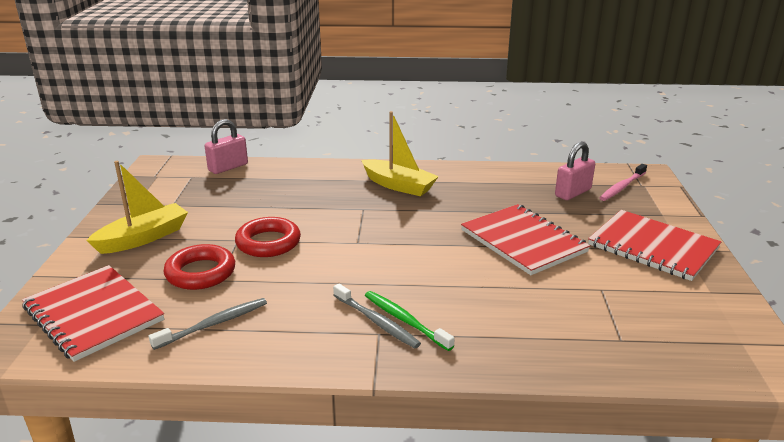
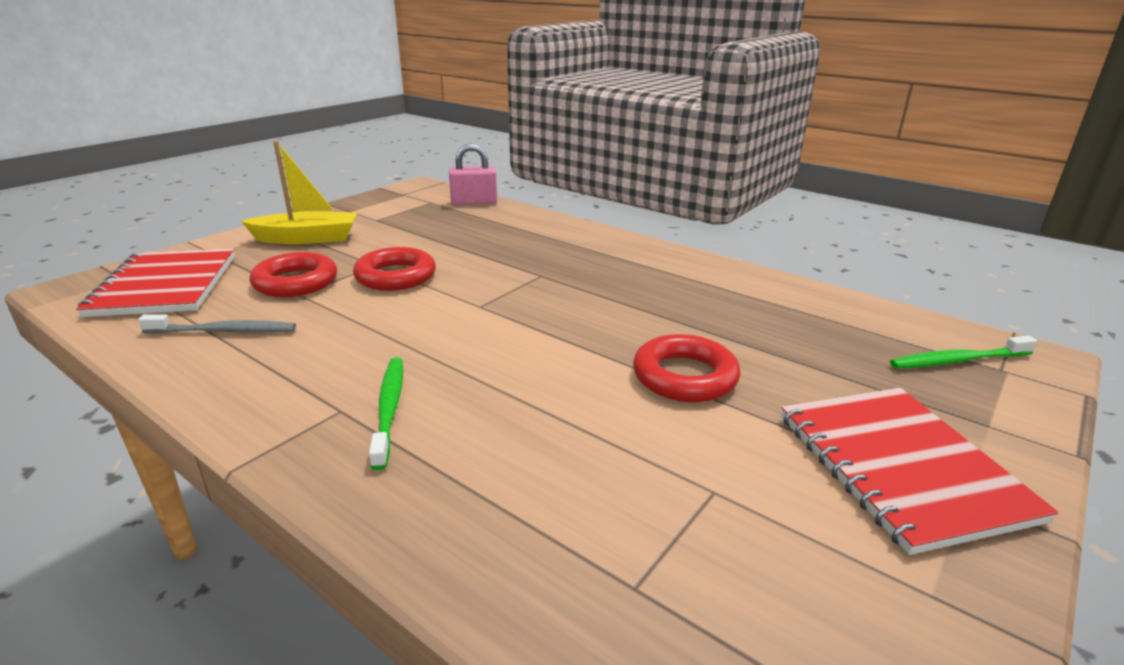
camera: 35 degrees right, 0 degrees up
(377, 322) = (359, 396): grey toothbrush -> none
(398, 185) = (618, 264): yellow boat -> none
(523, 241) = (684, 376): red notebook -> red ring
(573, 193) = (855, 342): pink padlock -> none
(622, 187) = (957, 361): pink toothbrush -> green toothbrush

